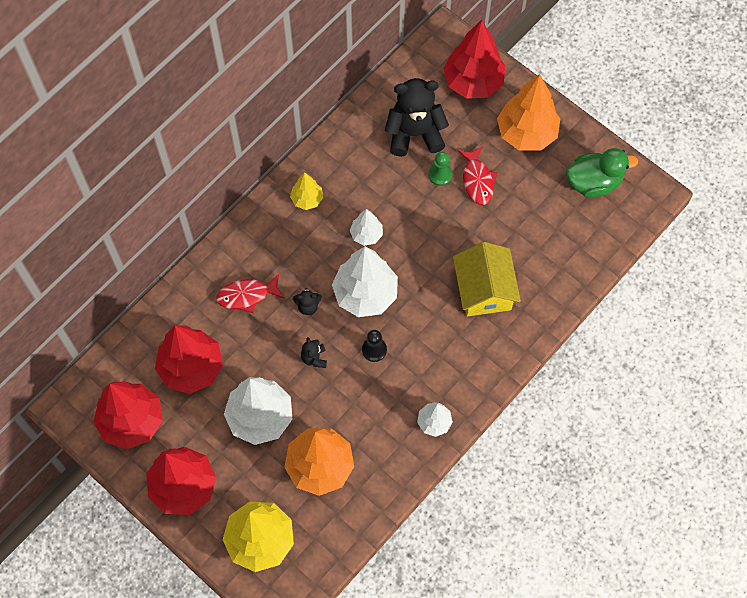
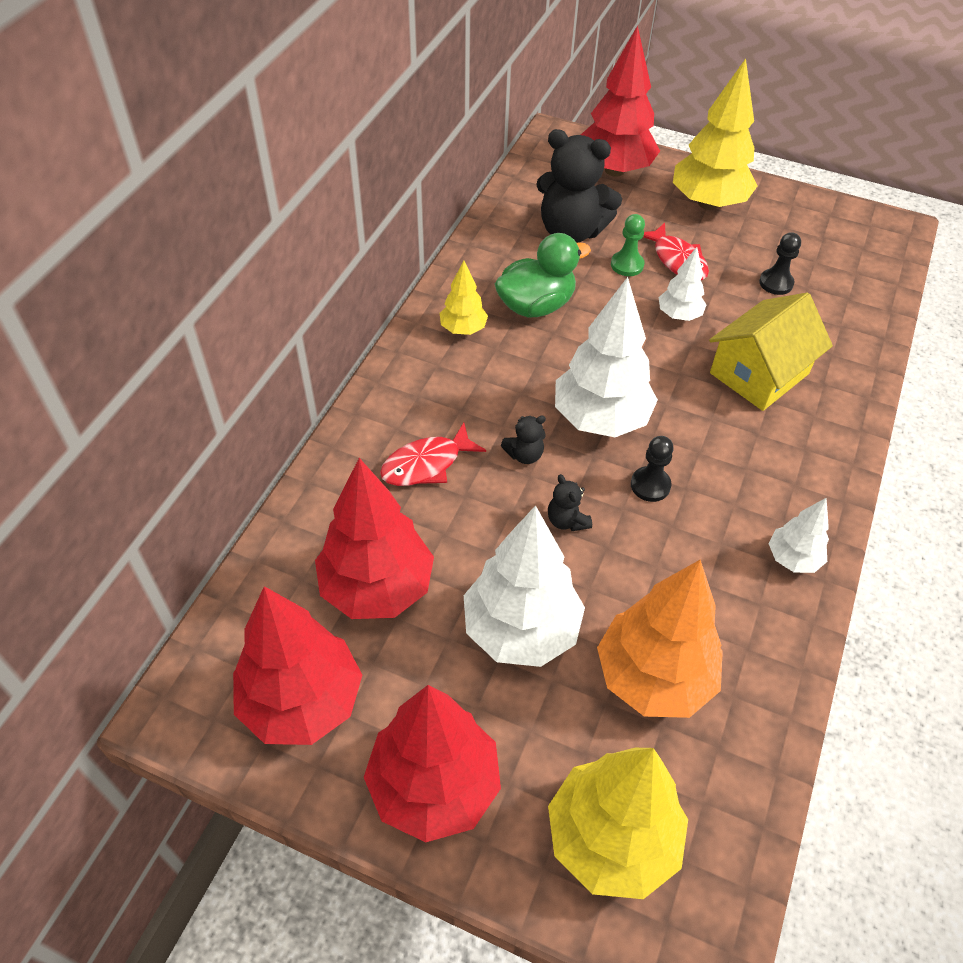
camera: 20 degrees left, 15 degrees down
(366, 234) = (565, 349): white tree -> white tree (679, 315)
(415, 134) = (571, 231): black teddy bear -> black teddy bear turned 135 degrees counterclockwise
(484, 290) = (759, 373): yellow house -> yellow house turned 75 degrees clockwise
(526, 133) = (708, 203): orange tree -> yellow tree
(536, 219) = (776, 283): none -> black pawn
(594, 182) = (819, 232): green duck -> green duck (536, 305)

